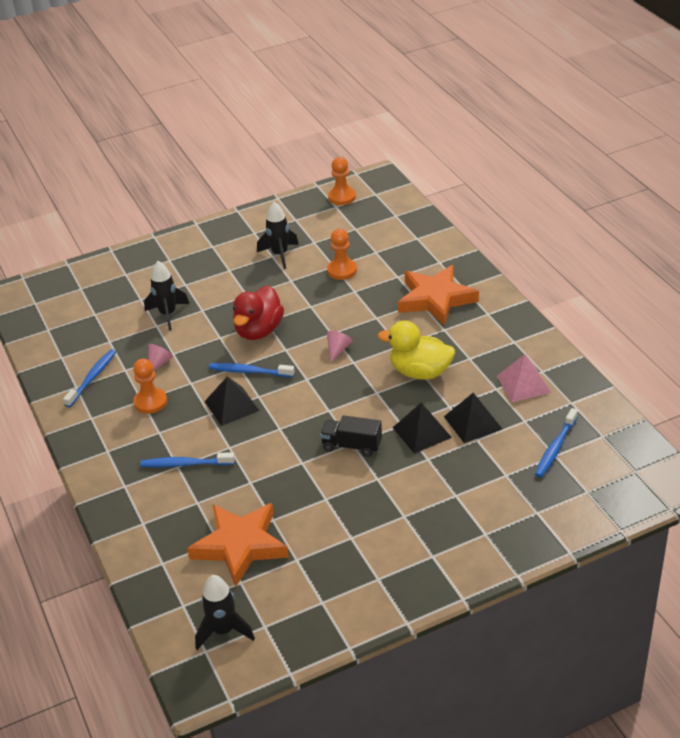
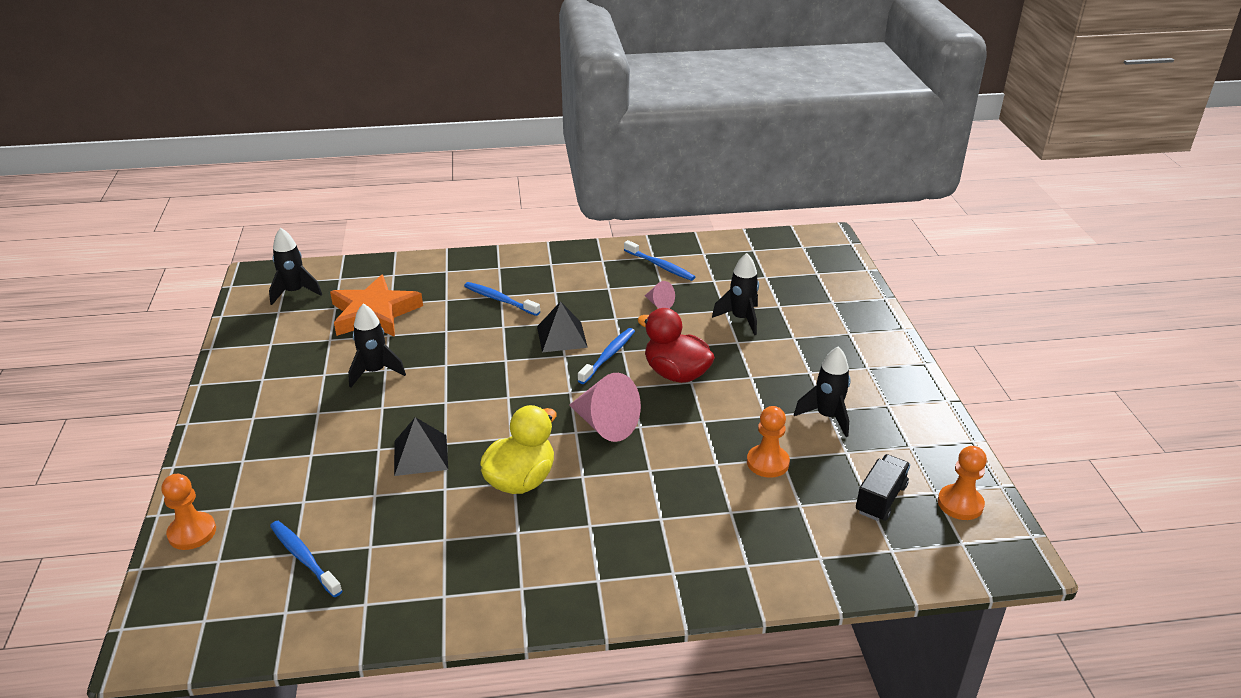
camera: 105 degrees right, 5 degrees down
(150, 402) = (601, 292): orange pawn -> orange pawn (192, 532)
(185, 464) = (500, 300): blue toothbrush -> blue toothbrush turned 75 degrees counterclockwise
(332, 503) = (375, 372): none -> black rocket
(338, 350) = (605, 424): pink cone -> pink cone, size x1.97
(352, 446) = (442, 401): black truck -> black truck (880, 499)
(435, 299) = (659, 535): orange star -> none
(473, 422) = (403, 500): black pyramid -> none
(523, 384) = (433, 568): pink pyramid -> none

